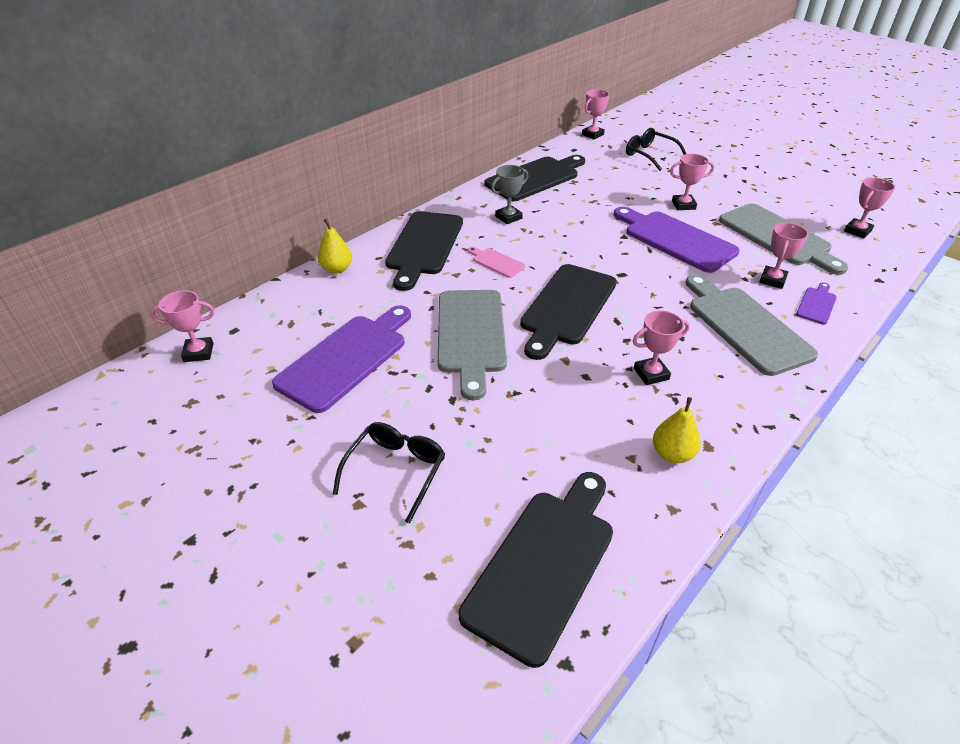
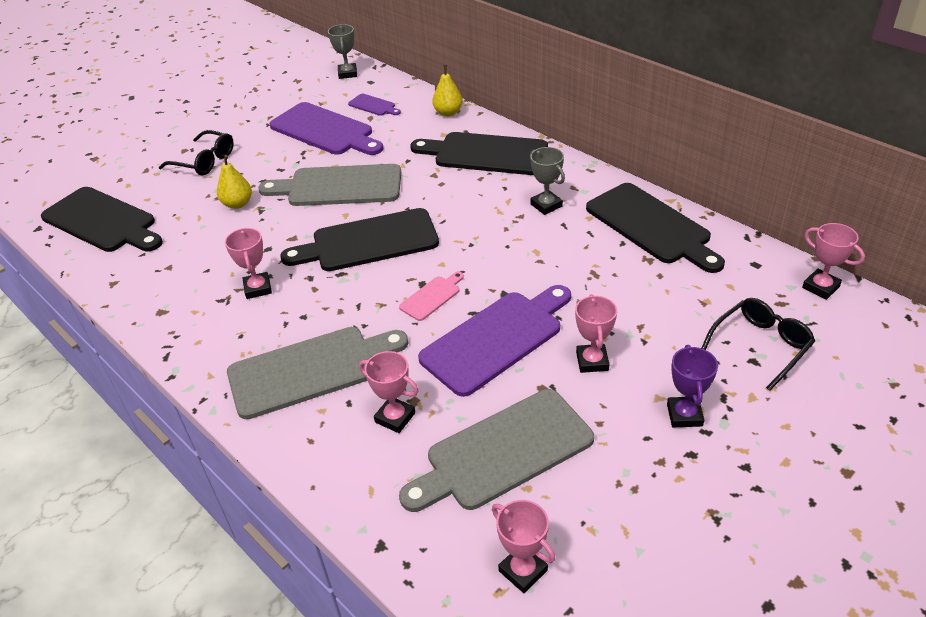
camera: 95 degrees right, 0 degrees up
(198, 352) = (347, 73): pink trophy -> grey trophy
(496, 262) = (453, 198): pink cutting board -> pink cutting board (432, 297)
(567, 307) = (369, 242): black cutting board -> black cutting board turned 45 degrees counterclockwise
(672, 454) = (162, 289): yellow pear -> yellow pear (237, 204)
(716, 180) = (684, 415): none -> purple trophy
(816, 304) = (337, 449): purple cutting board -> purple cutting board (373, 105)

